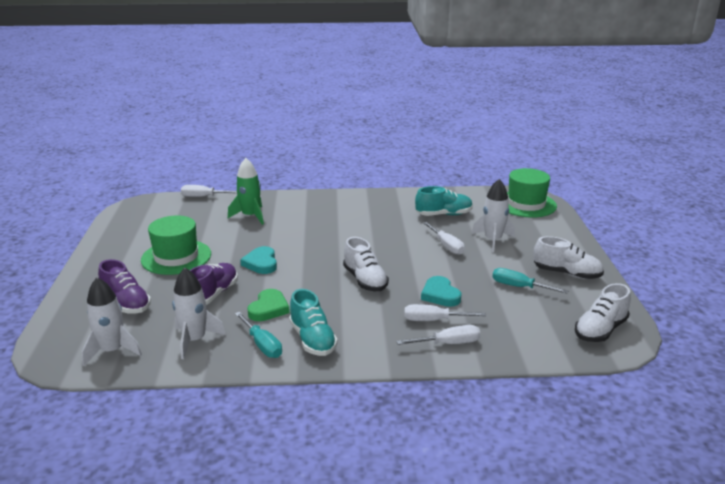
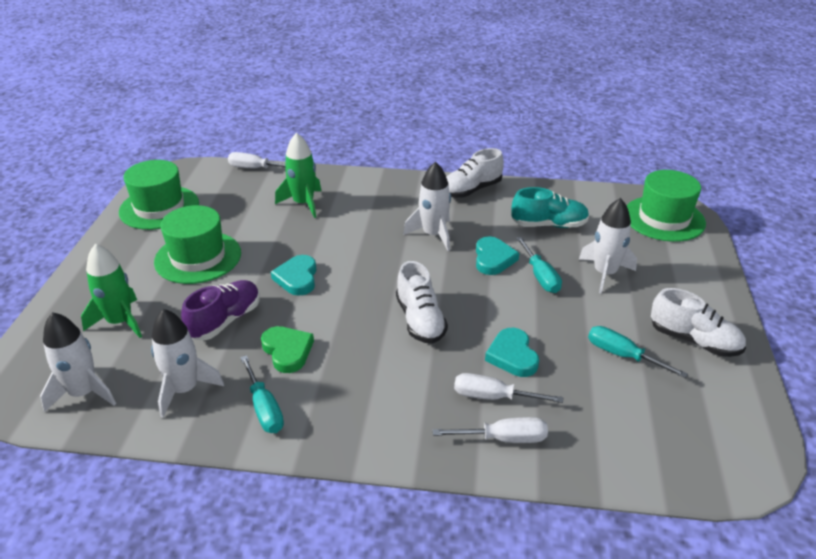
camera: 10 degrees right, 10 degrees up
(126, 303) = (120, 321): purple shoe -> green rocket
(132, 228) = (159, 208): none -> green hat
(268, 308) = (287, 351): green heart -> green heart turned 60 degrees counterclockwise
(312, 339) = (329, 408): turquoise shoe -> none
(359, 227) = (433, 235): none -> white rocket
(408, 238) = (493, 259): none -> turquoise heart
(446, 246) = (540, 276): white screwdriver -> turquoise screwdriver
(600, 330) = (720, 444): white shoe -> white shoe (471, 190)

